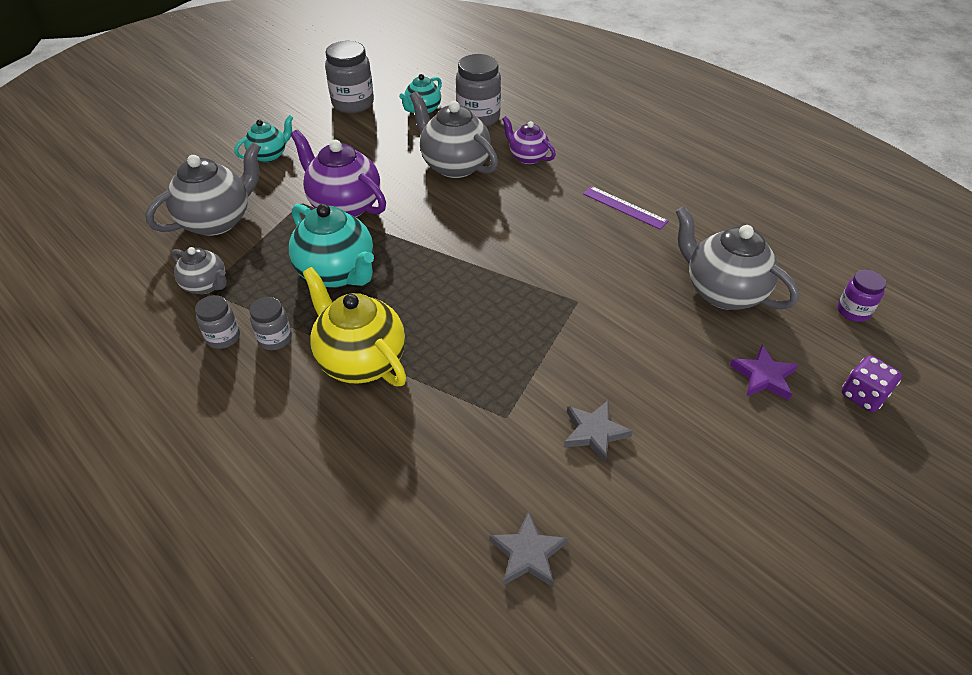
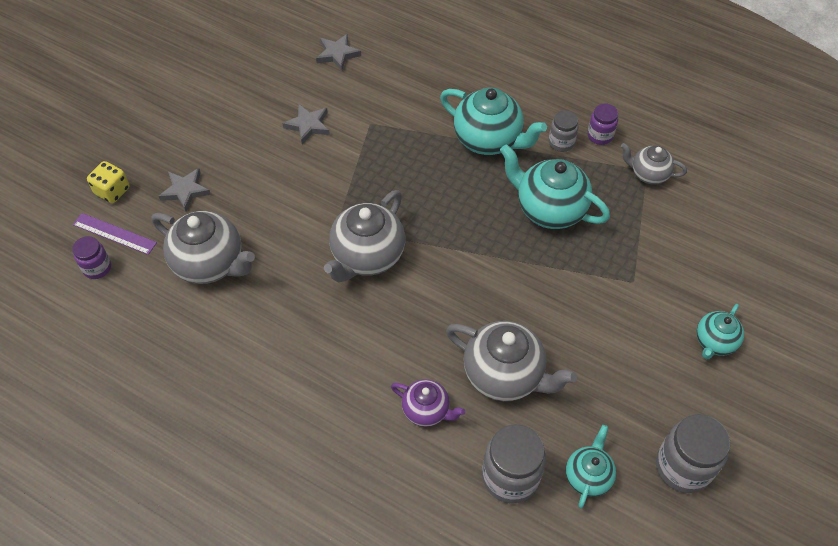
camera: 165 degrees right, 10 degrees up
(217, 221) = (694, 241): grey teapot -> grey teapot (367, 256)
(223, 337) = (600, 136): grey jar -> purple jar
(344, 205) = (589, 287): purple teapot -> none
(361, 360) = (488, 140): yellow teapot -> turquoise teapot
(624, 207) = (305, 351): purple ruler -> purple ruler (114, 233)
(763, 376) = (185, 191): purple star -> grey star
(863, 395) = (112, 191): purple dice -> yellow dice

